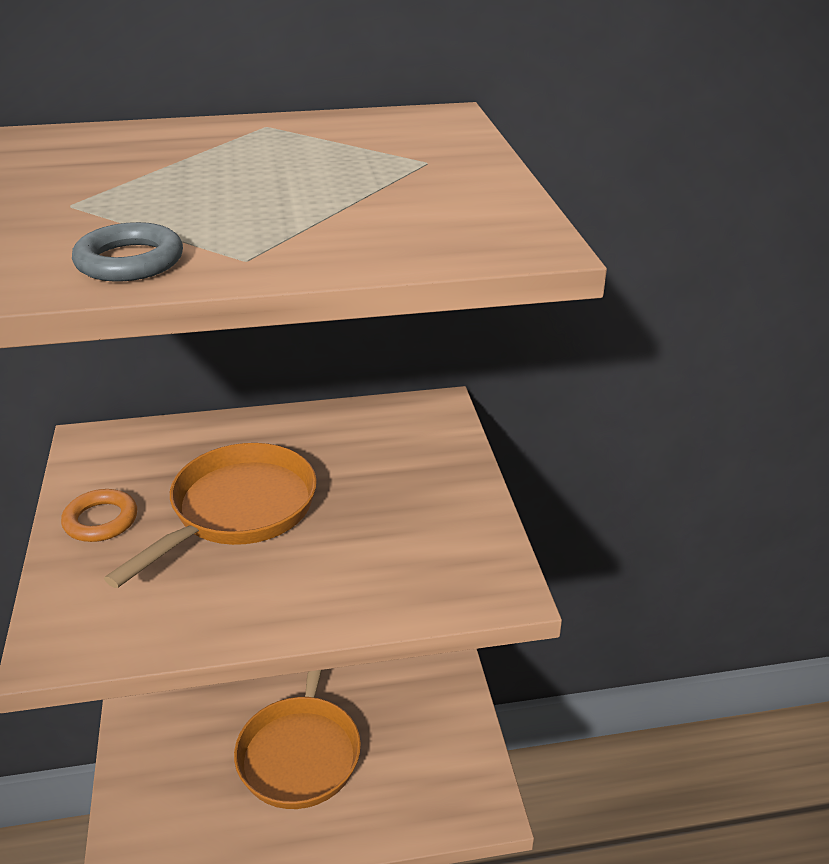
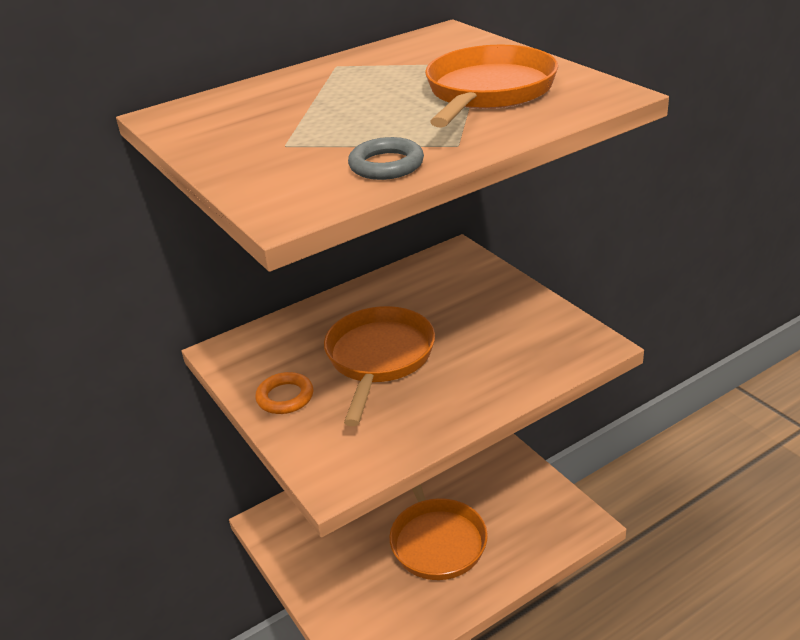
camera: 20 degrees left, 0 degrees up
(381, 201) = (488, 92): none -> orange pan

